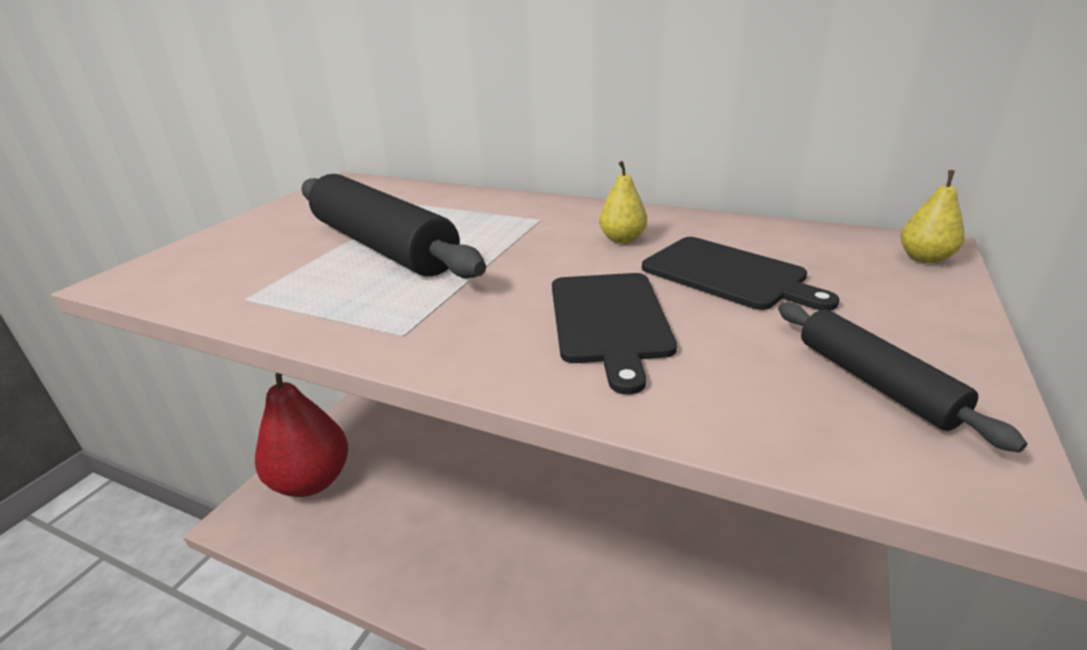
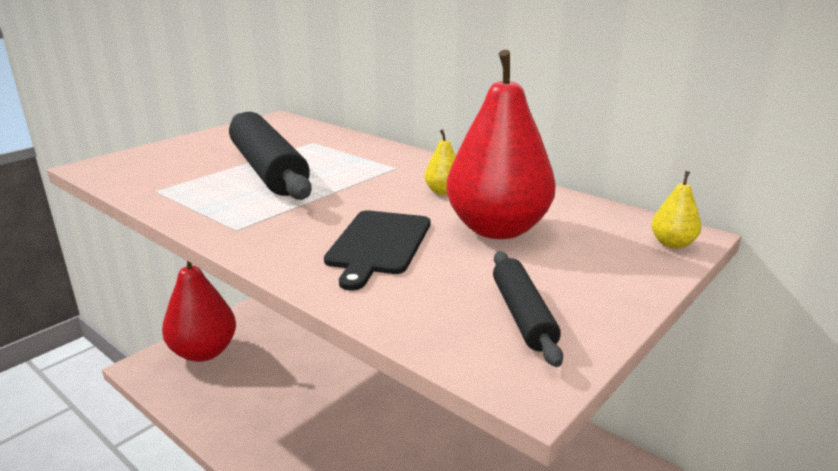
camera: 15 degrees right, 5 degrees down
(728, 274) = (497, 229): black cutting board -> red pear

